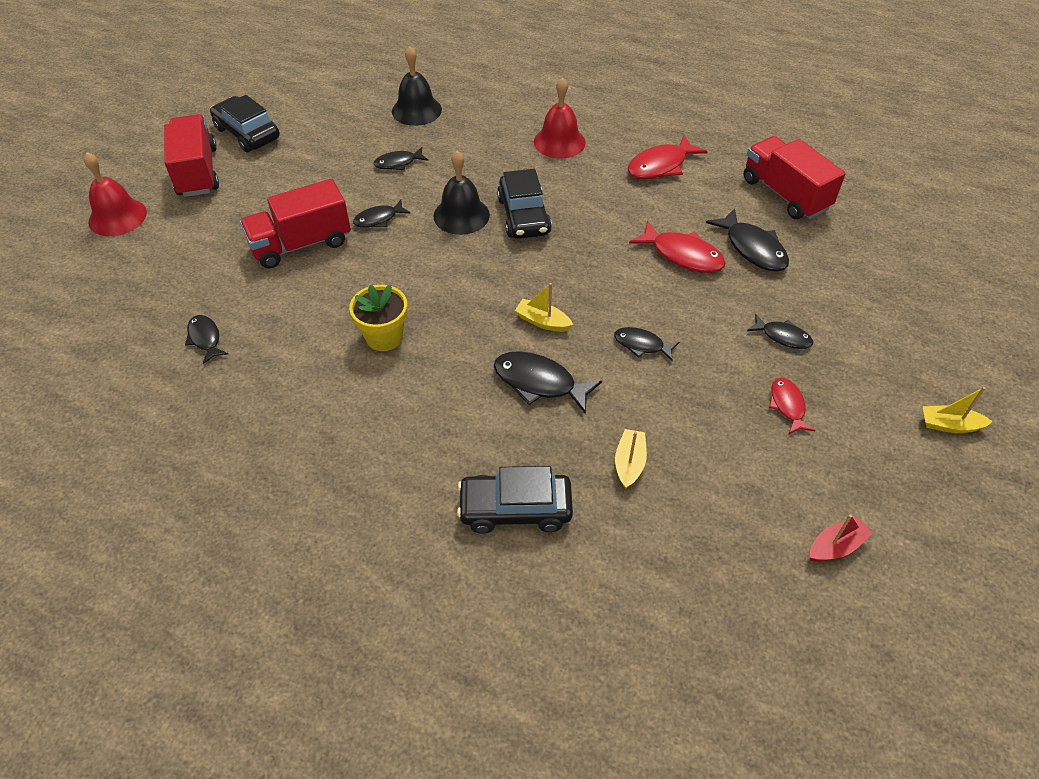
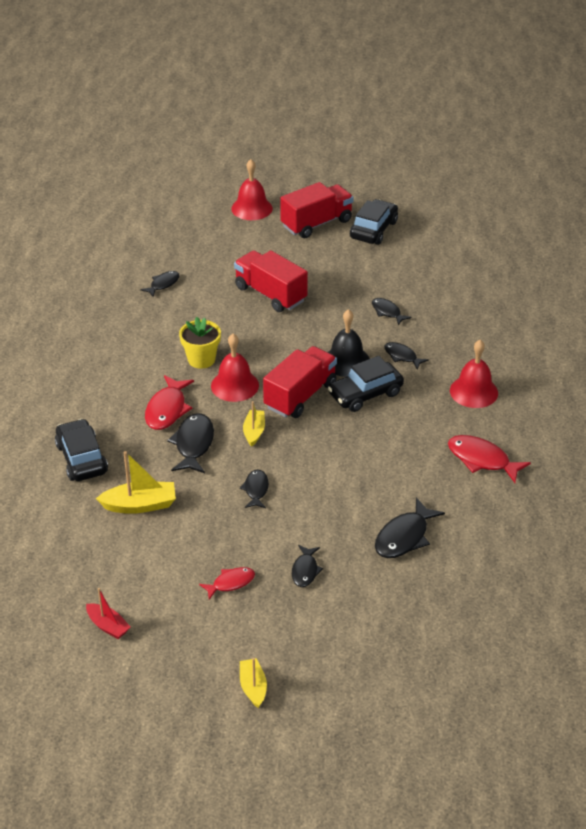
camera: 70 degrees right, 10 degrees down
(378, 219) = (317, 321): black fish -> black fish (402, 356)
(416, 110) = (460, 302): black bell -> none
(451, 318) = (235, 385): none -> red bell
(629, 463) = (140, 505): yellow boat -> yellow boat, size x1.55
(682, 255) = (371, 494): red fish -> red fish (167, 409)
(785, 194) = (493, 548): red truck -> red truck (300, 396)

